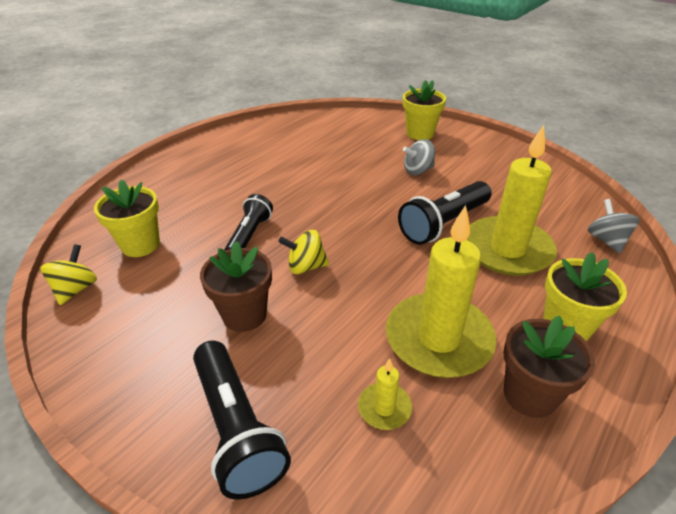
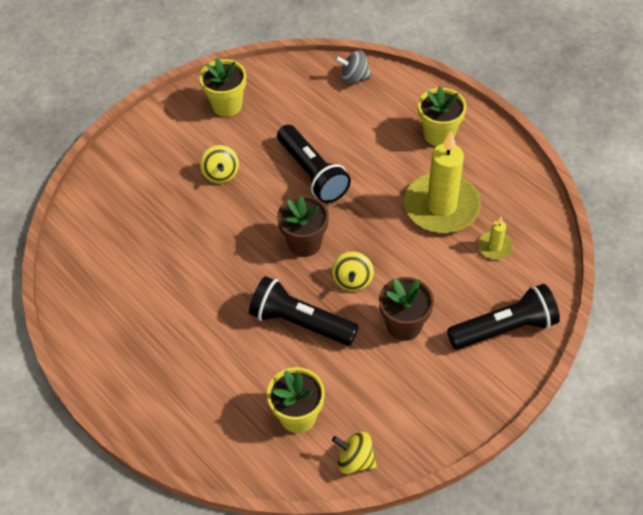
camera: 80 degrees left, 15 degrees up
(250, 235) = (300, 322): black flashlight -> black flashlight, size x1.51
(418, 171) = (221, 174): grey spinning top -> yellow spinning top
(420, 133) = (144, 156): yellow flower pot -> yellow flower pot (227, 105)
(507, 249) = (354, 141): yellow candle -> none
(529, 394) = (490, 171): brown flower pot -> brown flower pot (304, 243)

